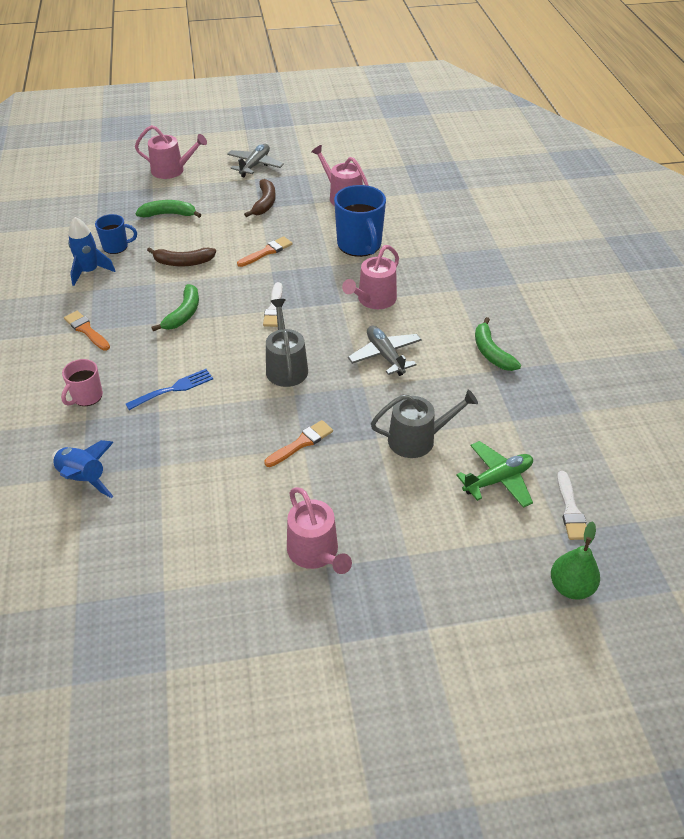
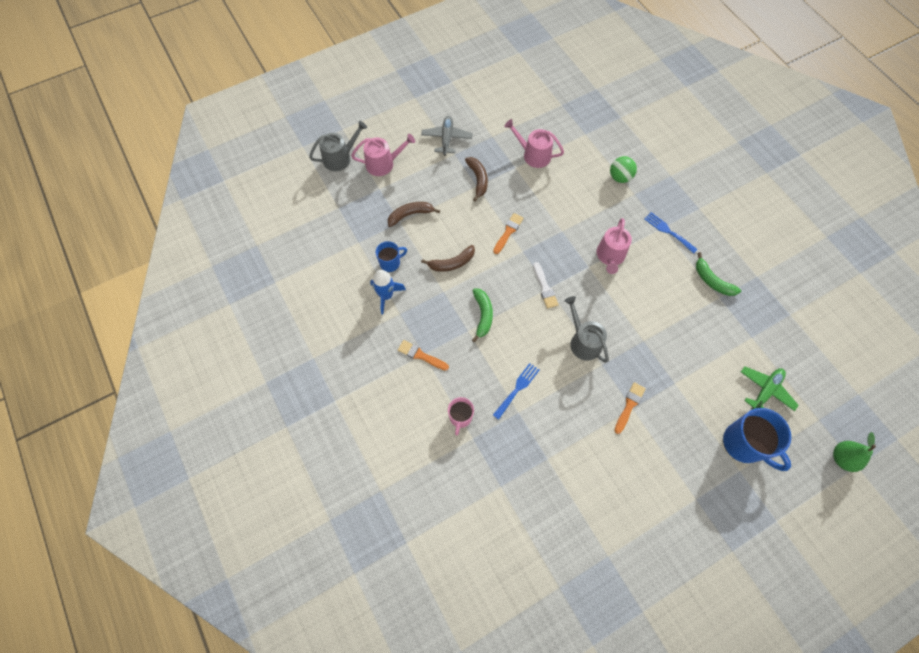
camera: 20 degrees left, 20 degrees up
(84, 478) = (503, 489): blue rocket -> none
(168, 214) = (410, 215): green banana -> brown banana
(315, 552) = (684, 490): pink watering can -> none
(359, 245) = (572, 203): blue mug -> blue mug (744, 444)
(385, 355) = (644, 307): grey plane -> none
(417, 439) = (701, 375): grey watering can -> grey watering can (340, 158)
(433, 236) = (620, 177): none -> green ball
(462, 295) = (668, 231): none -> blue fork
(570, 510) = (818, 399): white brush -> none

